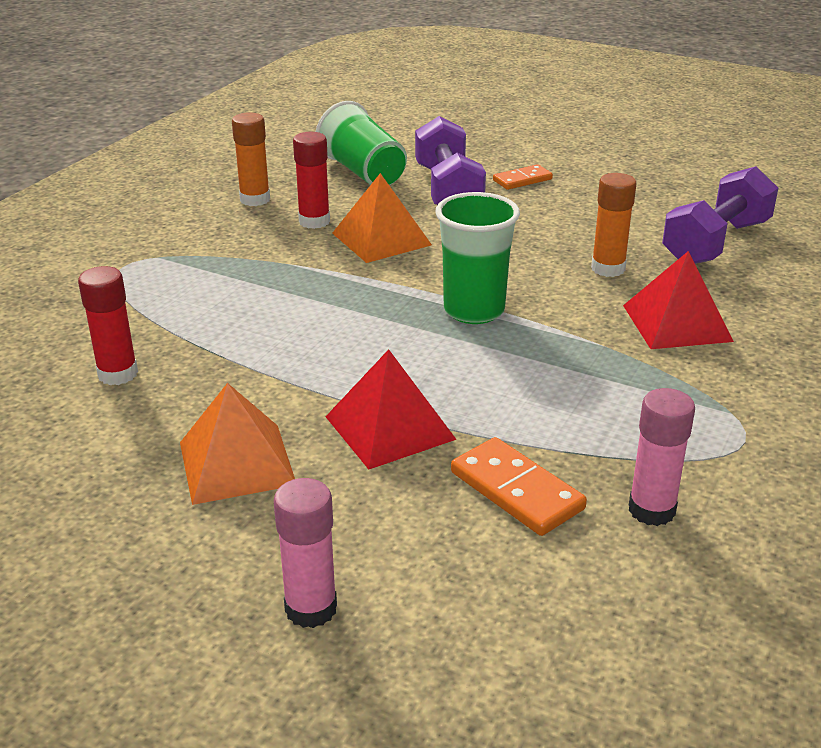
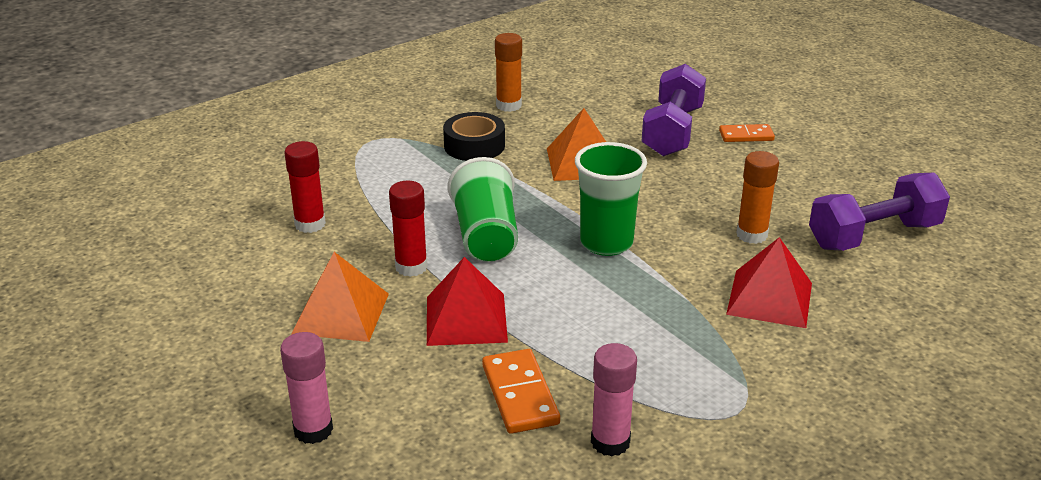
camera: 25 degrees right, 0 degrees up
(249, 247) = (474, 146): none -> black tape
(314, 221) = (540, 135): red glue stick -> red glue stick (411, 267)
(363, 173) = (614, 100): green cup -> green cup (486, 236)

